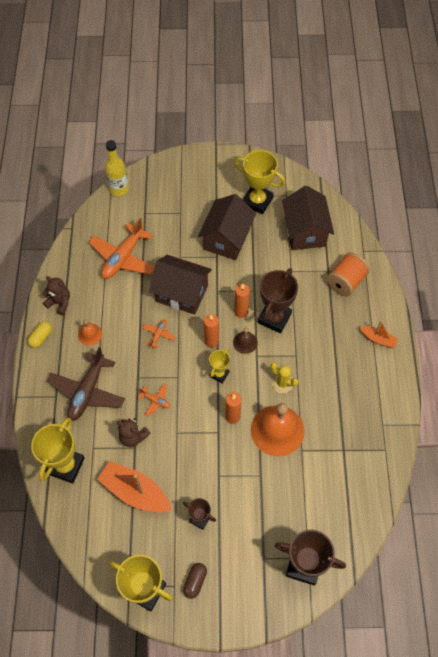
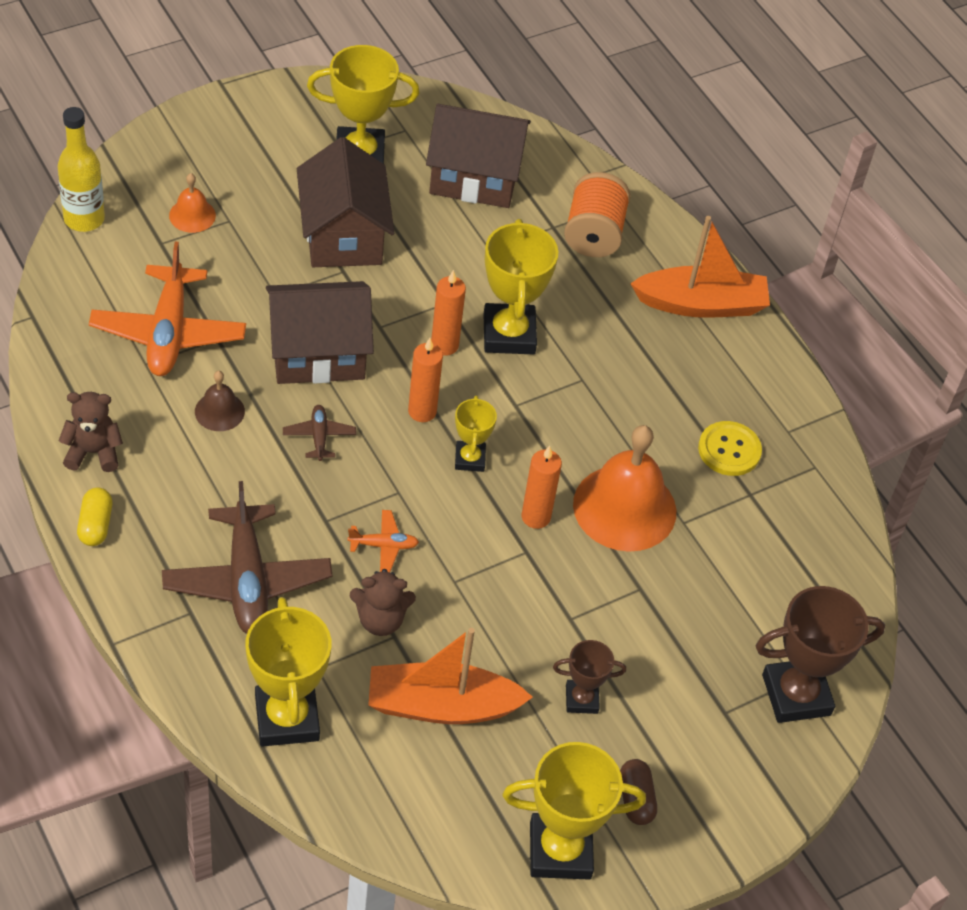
camera: 35 degrees left, 10 degrees down
(90, 334) = (188, 484): orange bell -> orange bell (192, 215)
(158, 335) = (319, 436): orange plane -> brown plane
(245, 342) = (482, 391): brown bell -> brown bell (219, 411)
(274, 318) = (509, 334): brown trophy -> yellow trophy
(282, 383) = (587, 432): yellow cactus -> none
(305, 231) = (474, 177): brown house -> brown house turned 45 degrees counterclockwise
(346, 422) = (729, 450): none -> yellow button
(378, 339) = (701, 304): orange boat -> orange boat, size x1.84

